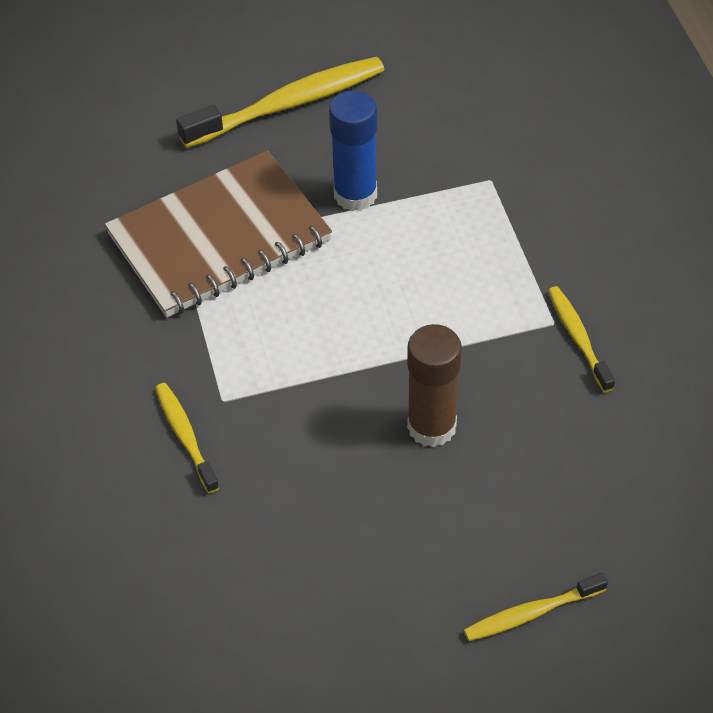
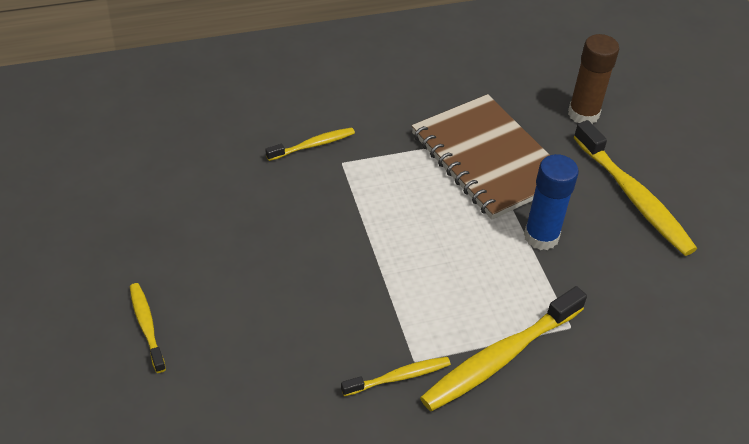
camera: 85 degrees right, 5 degrees down
(431, 426) = (313, 276): brown glue stick -> brown glue stick (583, 114)
(540, 245) = (499, 358): none -> yellow toothbrush

